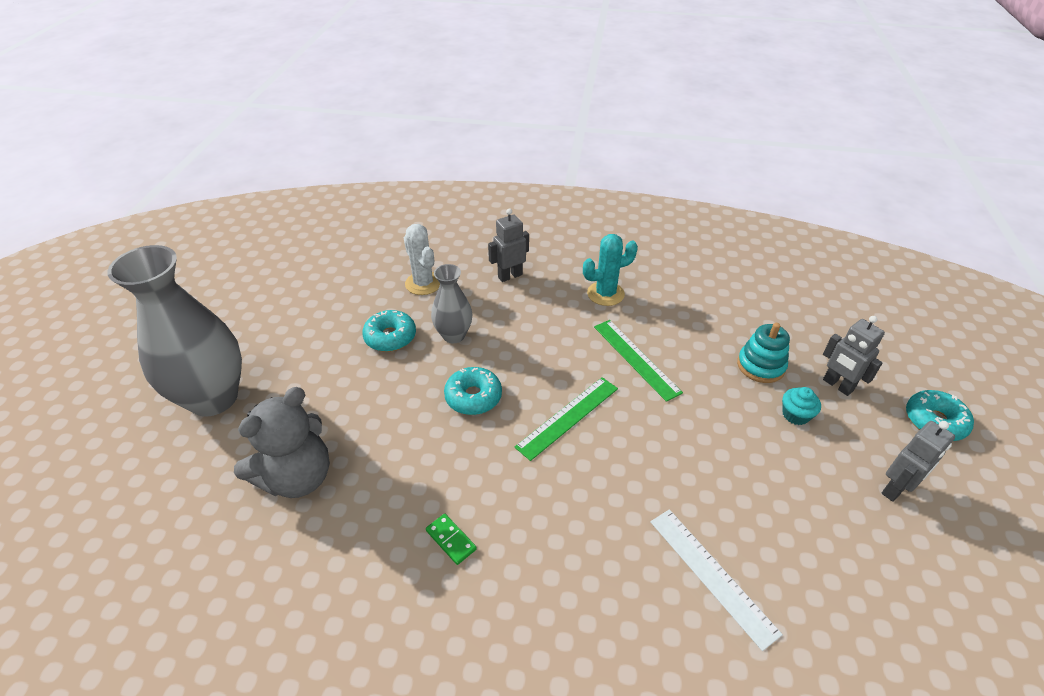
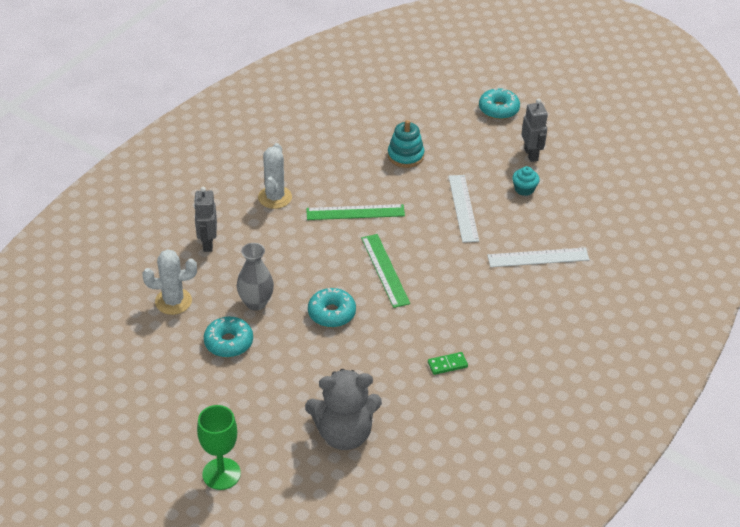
camera: 65 degrees left, 0 degrees up
(213, 398) = (221, 474): grey vase -> green goblet
(297, 477) = (344, 434): grey teddy bear -> grey teddy bear turned 105 degrees clockwise
(605, 294) = (275, 197): turquoise cactus -> white cactus
(728, 452) = (463, 208): none -> white ruler
(795, 415) = (455, 163): turquoise cupcake -> turquoise cupcake (524, 189)
(837, 385) = (445, 131): grey robot -> none

